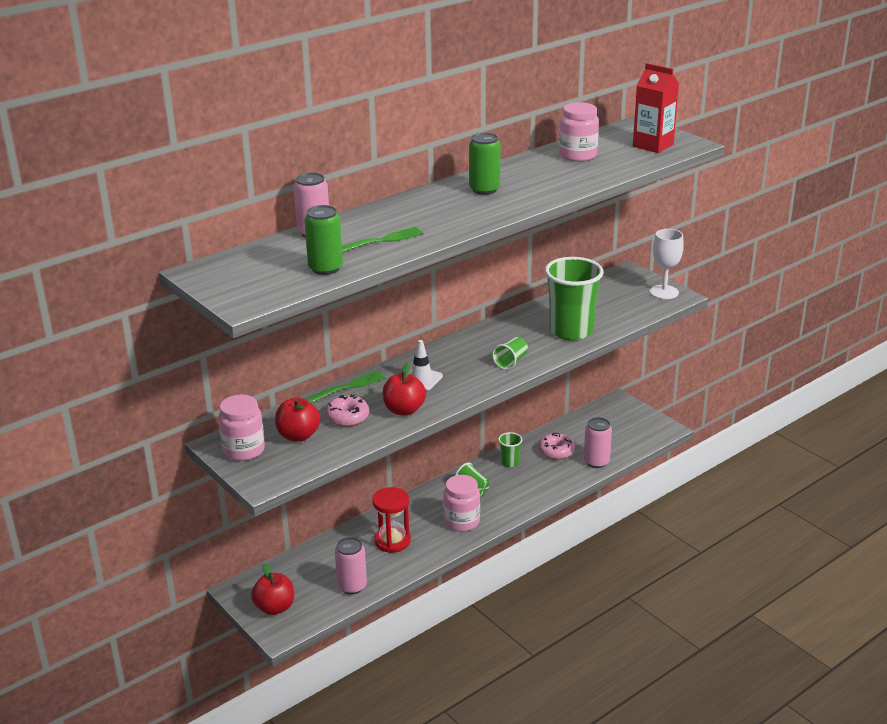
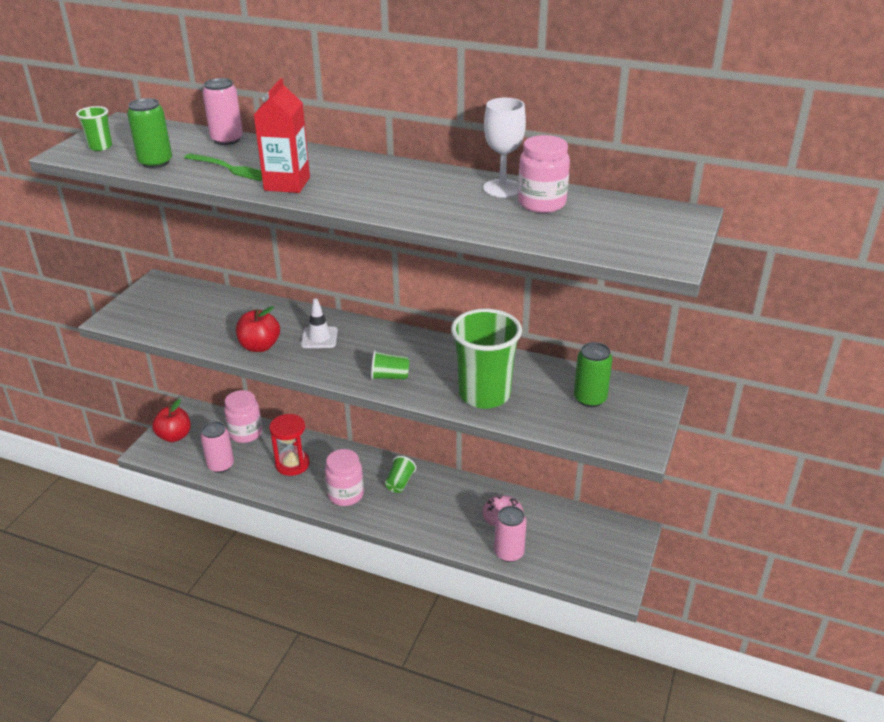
camera: 60 degrees right, 5 degrees up
(244, 450) = (153, 295): pink jar -> pink jar (245, 433)
(298, 436) = (188, 310): red apple -> none
(347, 387) = (278, 307): green fork -> none
(347, 417) = (230, 323): pink donut -> none
(484, 189) = (393, 181): green can -> green can (590, 399)
(509, 462) = (458, 491): green cup -> green cup (100, 147)
(653, 145) = (630, 237): red carton -> red carton (287, 184)
(664, 292) = (637, 434): white goblet -> white goblet (502, 188)

